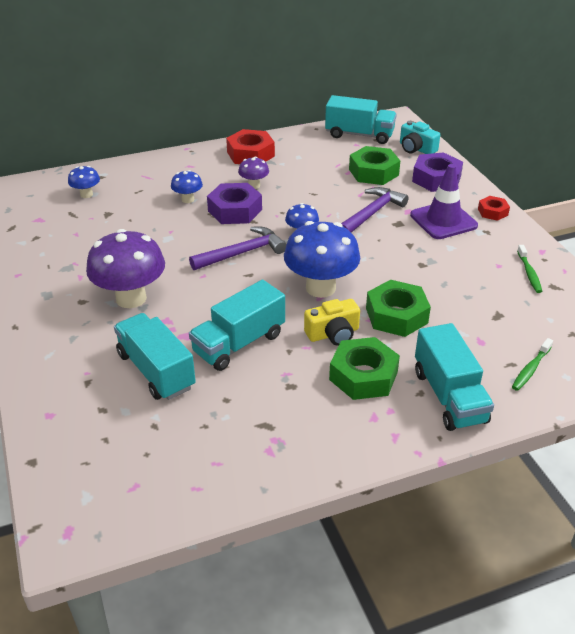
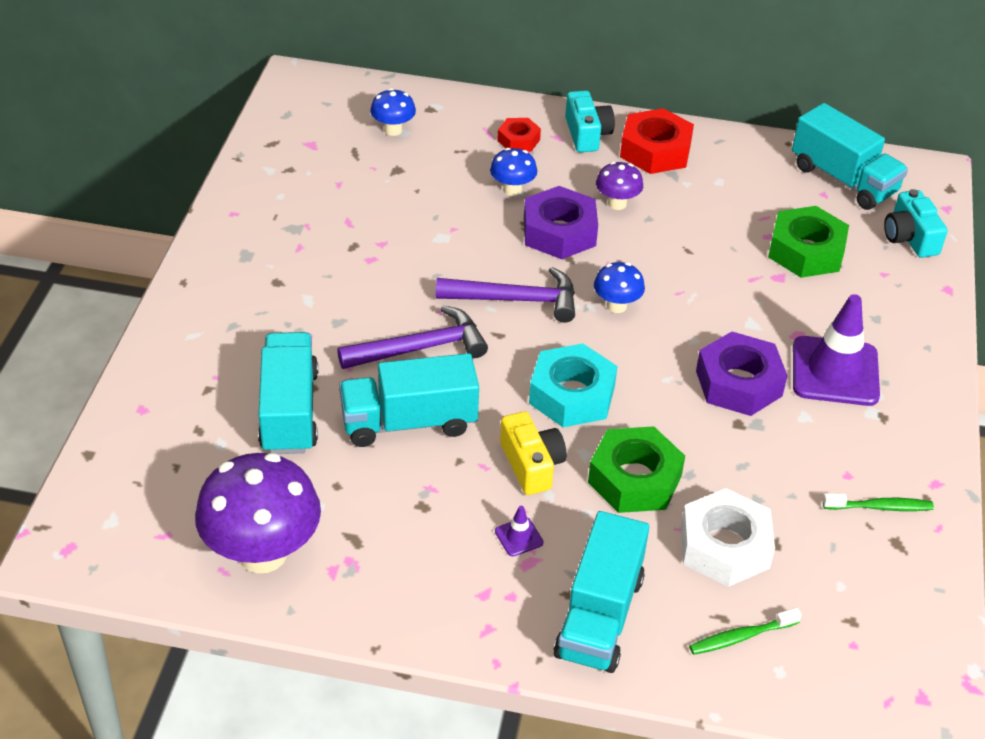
camera: 30 degrees right, 5 degrees up
(131, 298) = (334, 303): purple mushroom -> purple mushroom (262, 553)
(205, 159) = (587, 134): none -> turquoise camera
(320, 288) = (572, 395): blue mushroom -> turquoise nut
(333, 334) = (531, 465): yellow camera -> yellow camera turned 120 degrees counterclockwise
(363, 376) = (519, 537): green nut -> purple traffic cone
(372, 213) = (742, 316): purple hammer -> purple hammer (420, 348)
(436, 179) = (891, 301): purple nut -> purple nut (739, 383)
(476, 327) = (724, 546): none -> white nut
(492, 212) = (924, 390): red nut -> red nut (518, 140)
(529, 273) = (880, 507): green toothbrush -> green toothbrush turned 120 degrees counterclockwise

